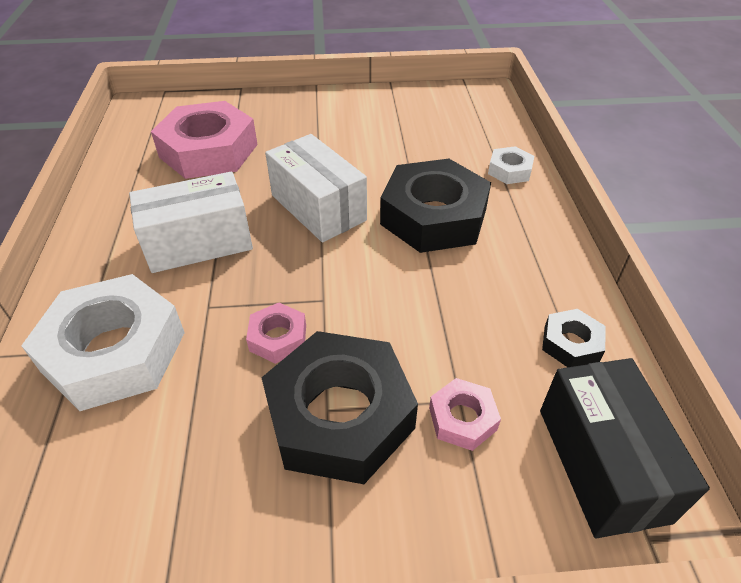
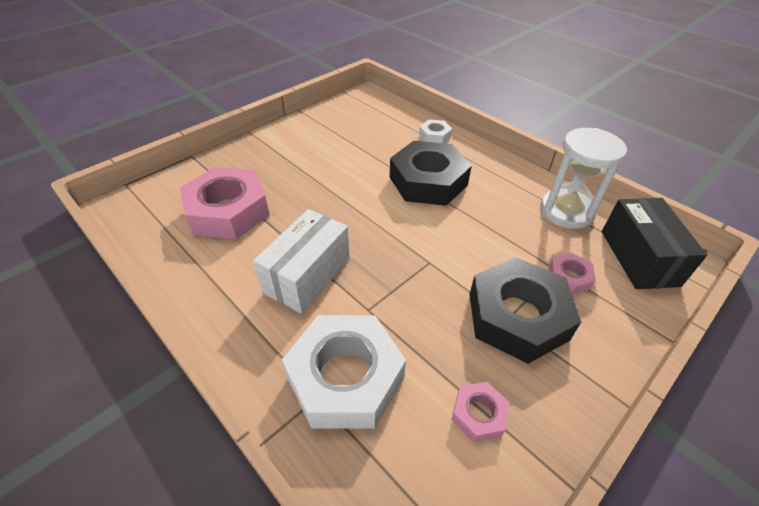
camera: 40 degrees left, 0 degrees up
(278, 338) = (433, 299): pink nut -> pink nut (478, 414)
(318, 208) = (356, 210): white box -> none
(571, 343) = (566, 211): black nut -> white hourglass
(601, 463) = (639, 258): black box -> black box turned 45 degrees clockwise

